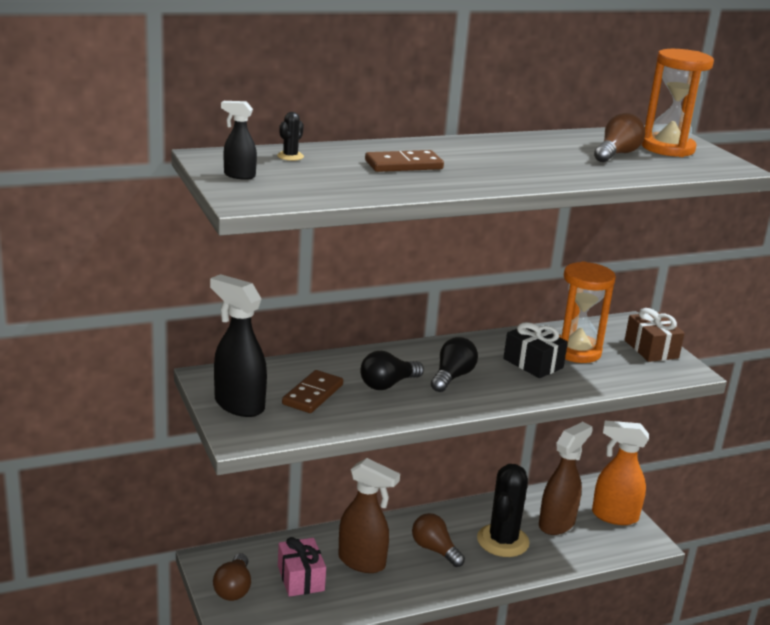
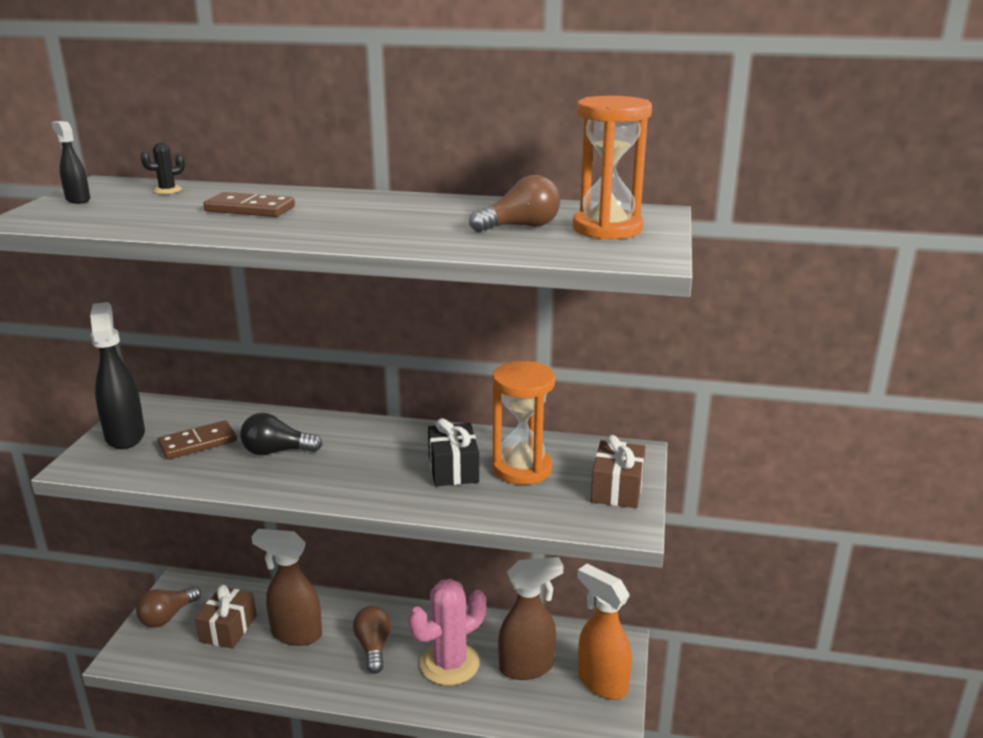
camera: 35 degrees right, 0 degrees up
(300, 578) = (228, 628): pink gift -> brown gift
(362, 562) = (295, 634): brown spray bottle -> brown spray bottle turned 135 degrees clockwise
(452, 377) = (348, 461): black light bulb -> none
(503, 541) = (449, 664): black cactus -> pink cactus

